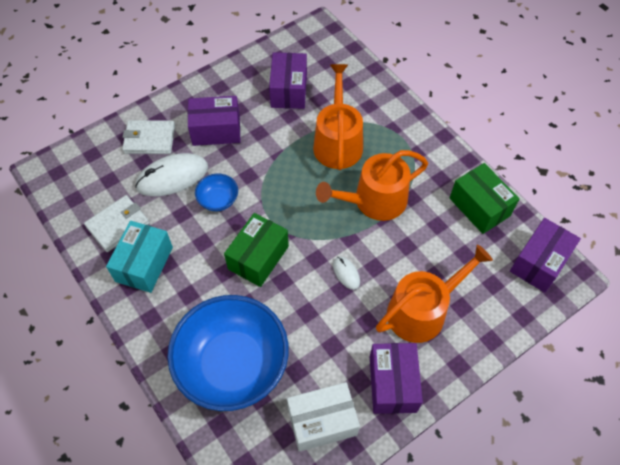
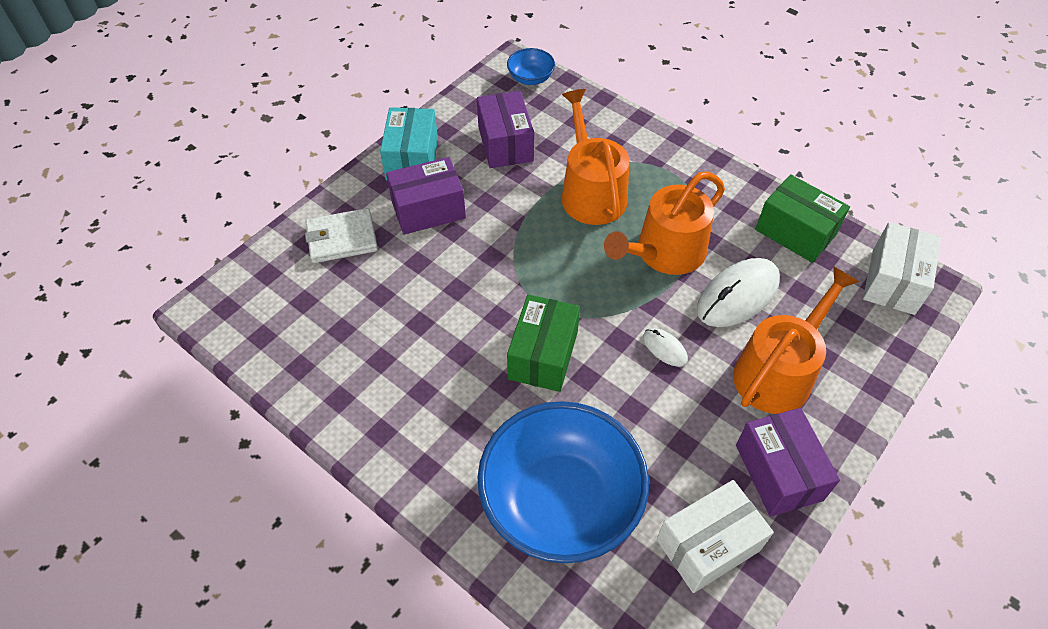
camera: 15 degrees left, 5 degrees down
(118, 225) = (336, 356): white wallet -> none
(144, 264) = (391, 399): turquoise box -> turquoise box (412, 159)
(172, 177) = (390, 279): white mouse -> white mouse (738, 295)
(218, 200) = (463, 295): blue bowl -> blue bowl (530, 78)
(539, 263) = (893, 281): purple box -> white box

